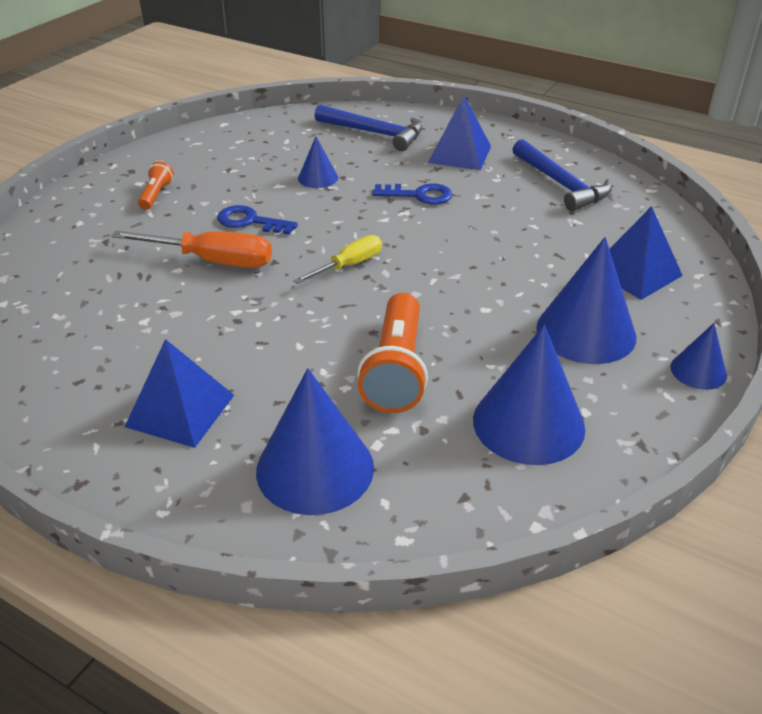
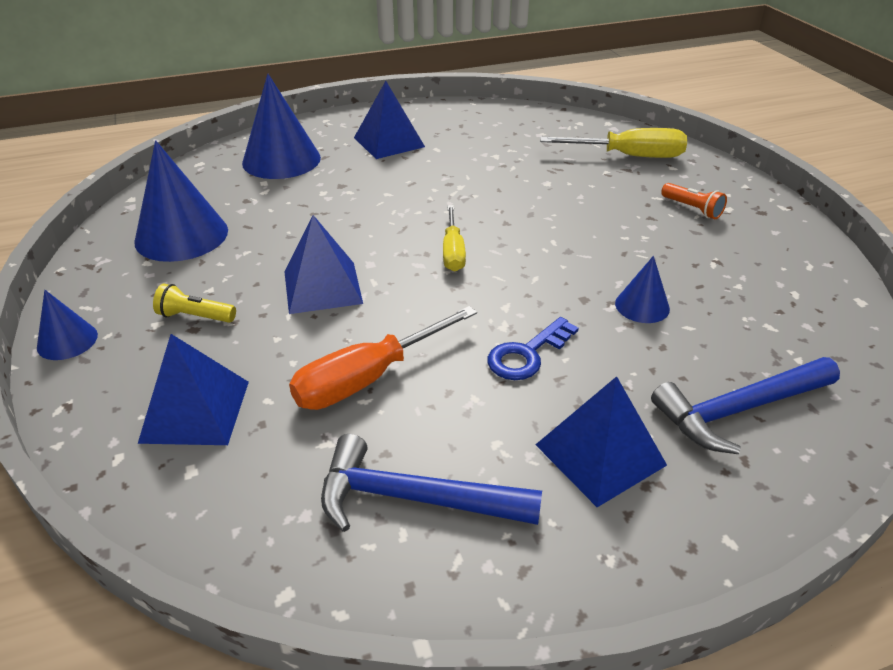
camera: 130 degrees right, 0 degrees up
(73, 248) = (629, 156): none -> yellow screwdriver
(213, 261) = (541, 199): orange screwdriver -> orange screwdriver (368, 378)
(250, 221) = (588, 235): blue key -> none
(396, 370) = (306, 215): orange flashlight -> none
(472, 297) = (323, 287): none -> blue pyramid
(586, 331) = (195, 316): blue cone -> yellow flashlight

